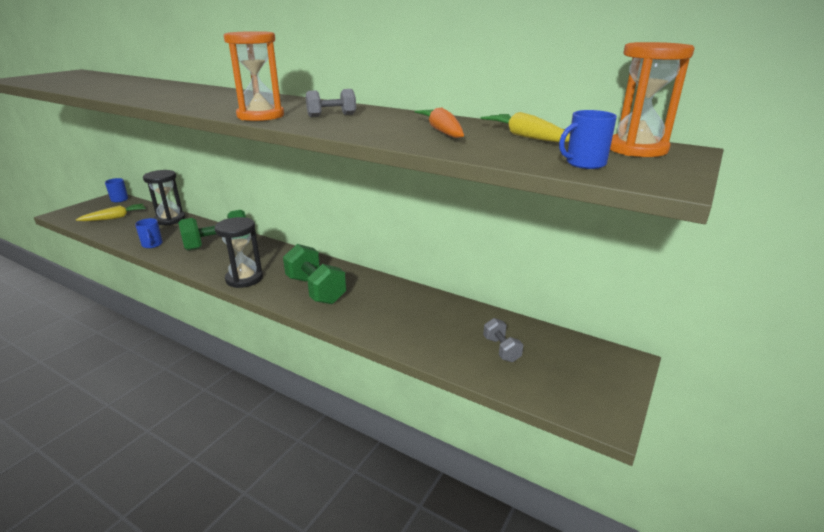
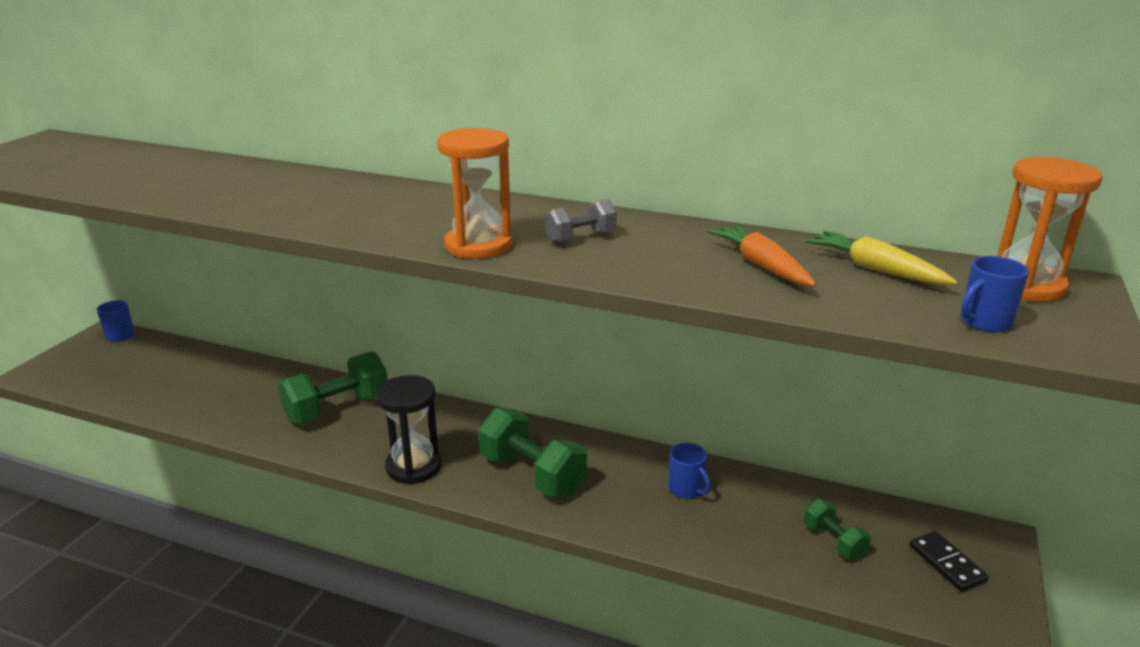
camera: 10 degrees left, 0 degrees up
(115, 218) = (134, 372): yellow carrot -> none
(152, 244) = (229, 419): blue mug -> blue mug (686, 489)
(170, 219) = (231, 368): black hourglass -> none
(501, 349) = (834, 541): grey dumbbell -> green dumbbell
(580, 372) = (947, 563): none -> black domino

